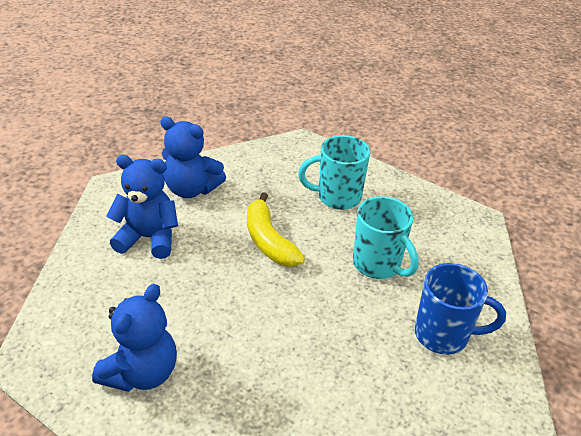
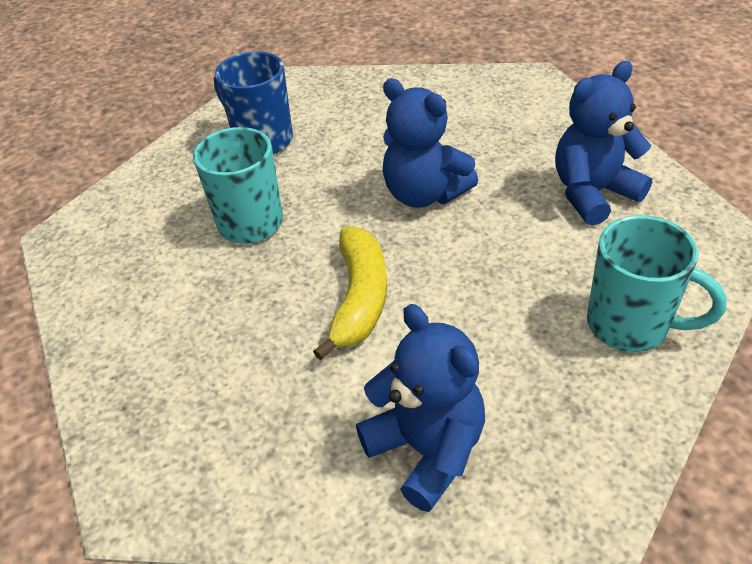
camera: 145 degrees left, 5 degrees up
(148, 238) = (541, 365): blue teddy bear -> blue teddy bear (424, 194)
(337, 197) = (199, 337): turquoise mug -> turquoise mug (630, 325)

